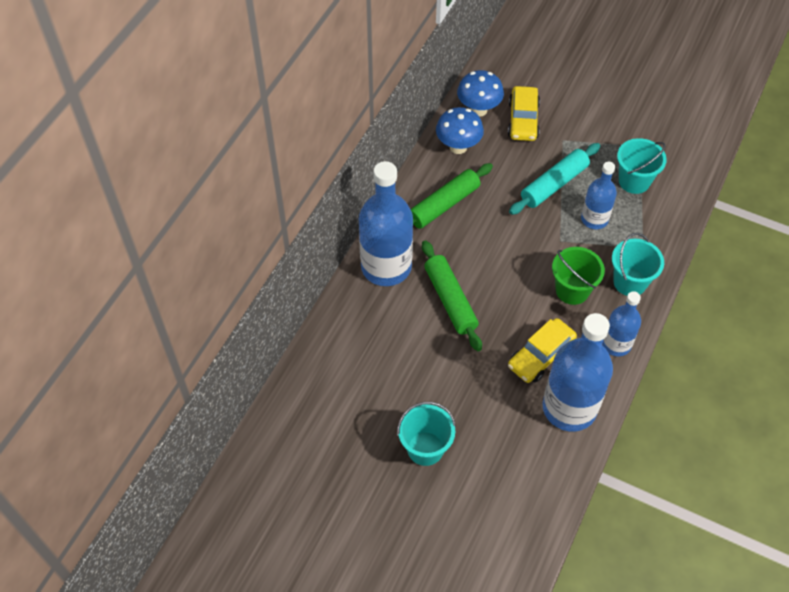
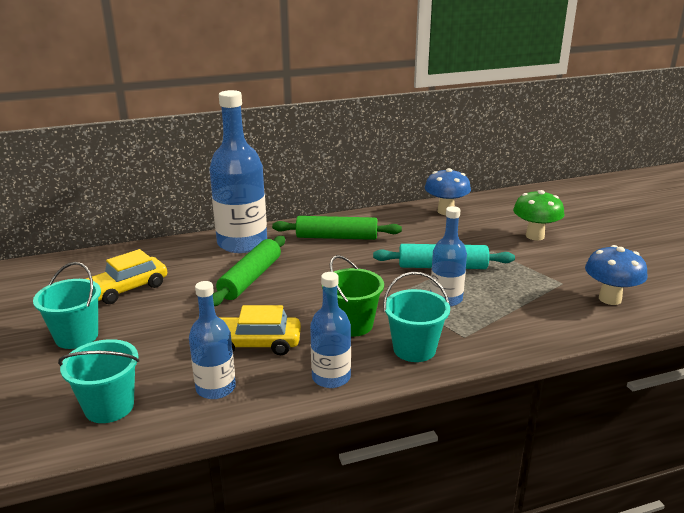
camera: 45 degrees right, 30 degrees down
(458, 147) = (398, 219): blue mushroom -> blue mushroom (610, 299)
(523, 120) = (473, 229): yellow car -> yellow car (127, 289)
(569, 408) = (215, 388): blue bottle -> blue bottle, size x0.56
(571, 99) = (535, 236): none -> green mushroom
(634, 181) = (523, 297): turquoise bucket -> turquoise bucket (109, 407)

